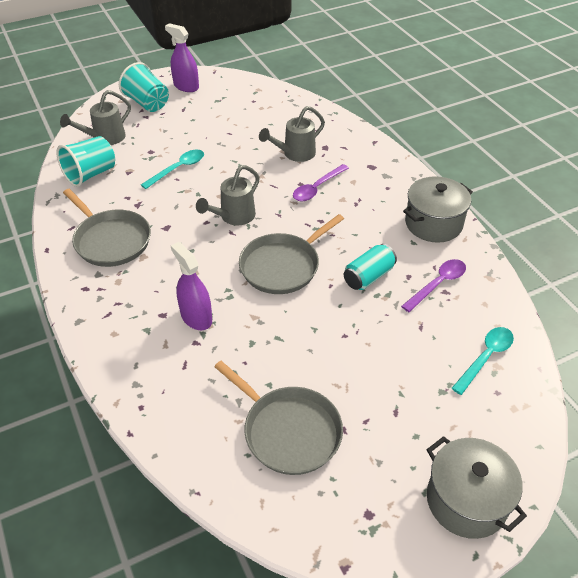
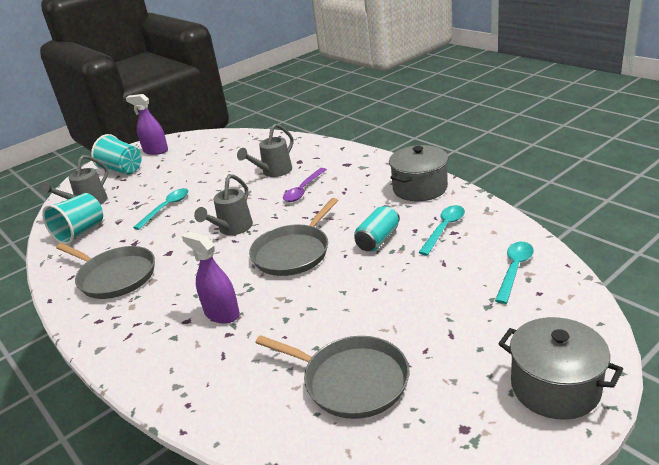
camera: 10 degrees left, 15 degrees down
(438, 284) = (444, 229): purple spoon -> turquoise spoon

